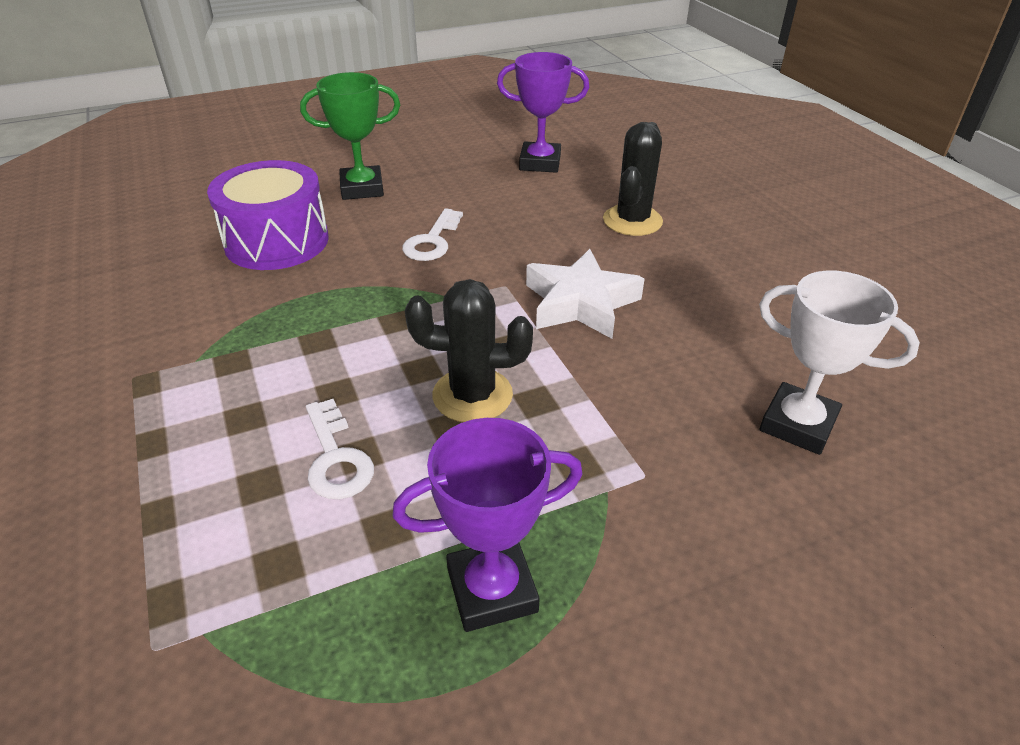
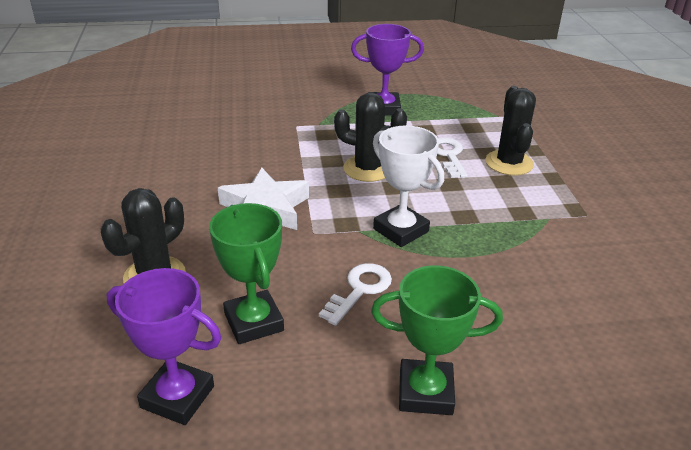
camera: 165 degrees left, 5 degrees down
(223, 463) = (509, 163): none -> black cactus
(277, 241) = (516, 321): purple drum -> none
(516, 205) = (253, 322): none -> green trophy
(797, 424) = (202, 129): white trophy -> white trophy (401, 230)

